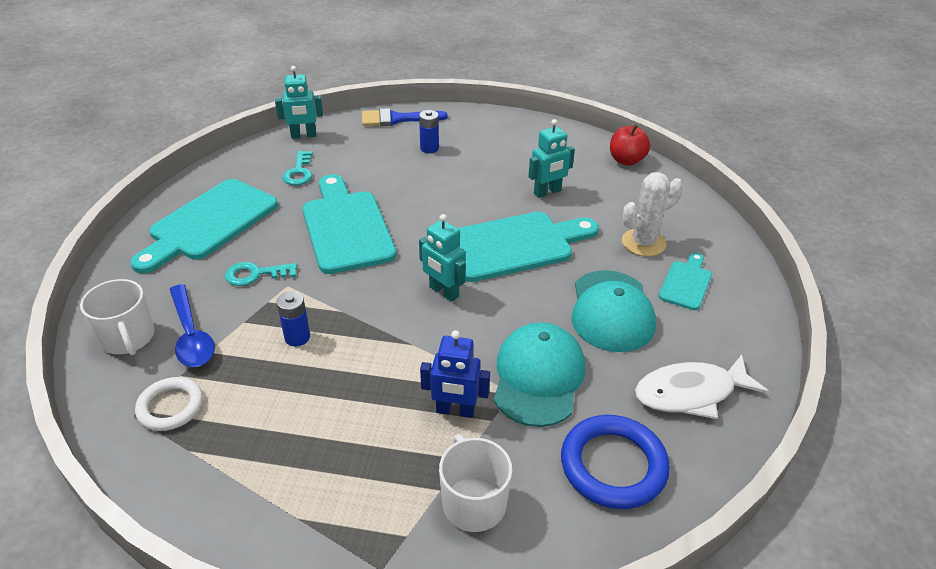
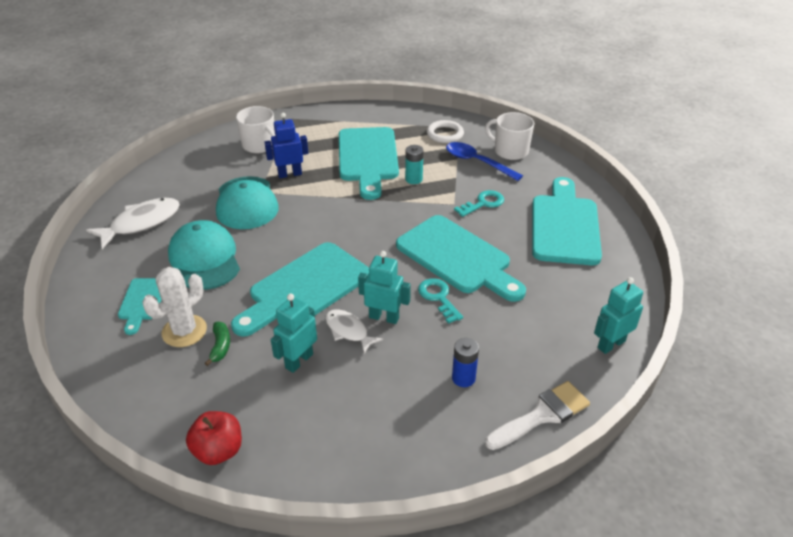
camera: 155 degrees right, 0 degrees up
(297, 337) = (413, 179): blue battery -> turquoise battery
(299, 172) = (558, 296): turquoise key -> turquoise key (438, 298)
(323, 400) = (368, 158): none -> turquoise cutting board
(397, 119) = (542, 415): blue brush -> white brush
(443, 292) = (340, 233): turquoise robot -> turquoise robot (384, 317)
(494, 200) = (348, 331): none -> white fish
(611, 221) = (220, 346): none -> green banana
(613, 465) = (189, 177): blue ring -> none

